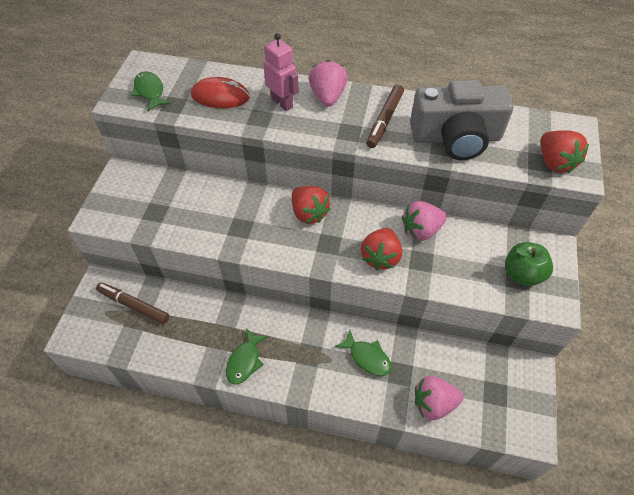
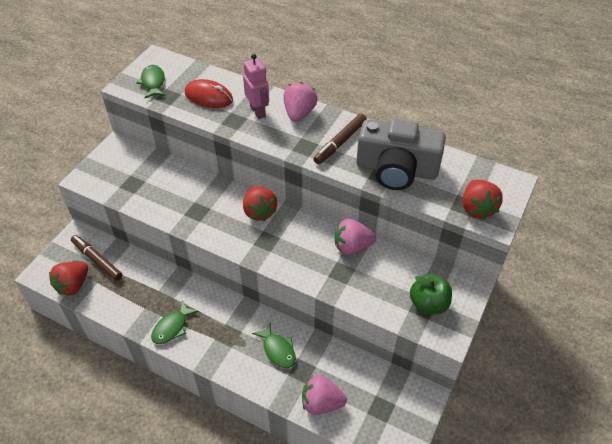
camera: 15 degrees right, 5 degrees down
(380, 257) = (307, 261): red strawberry -> red strawberry (73, 285)

